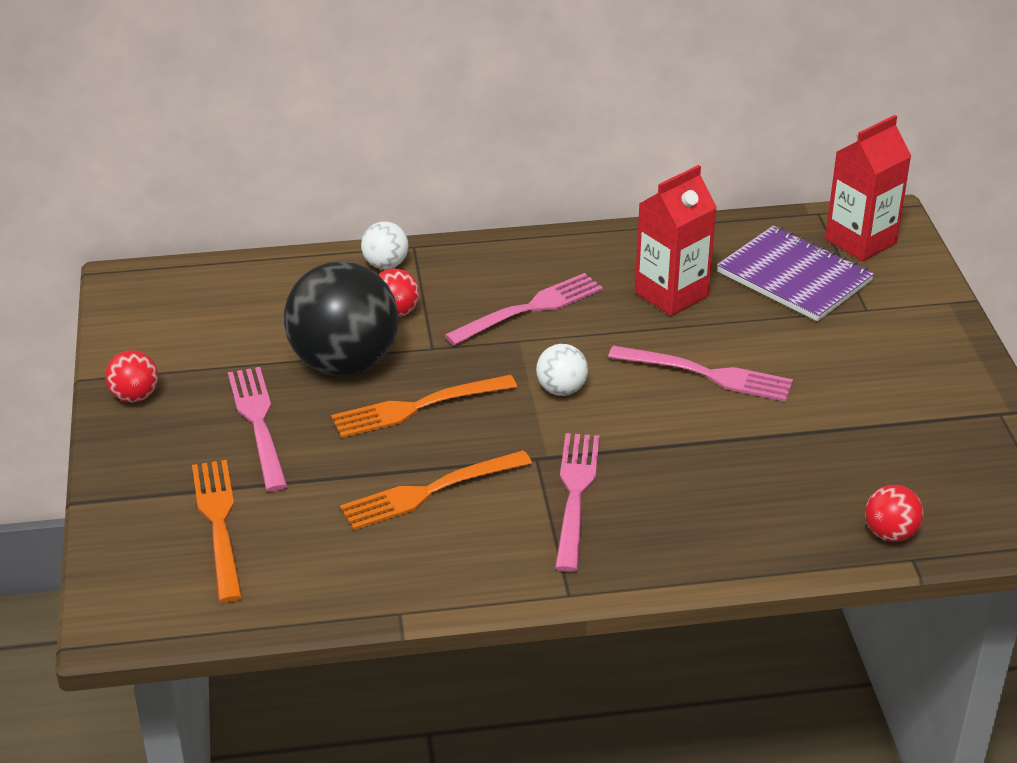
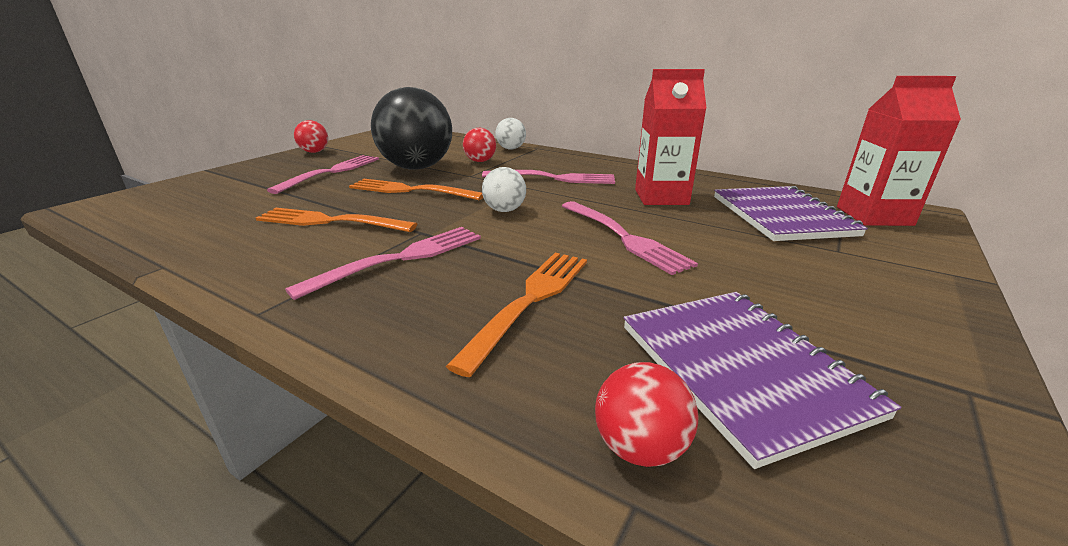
camera: 40 degrees right, 10 degrees down
(219, 524) = (220, 194): orange fork -> orange fork (530, 301)
(893, 460) = (741, 369): none -> purple notebook

